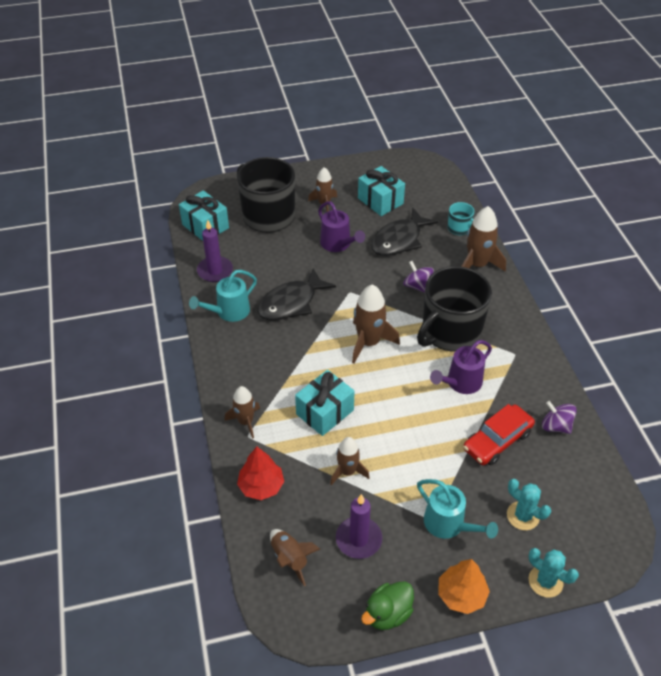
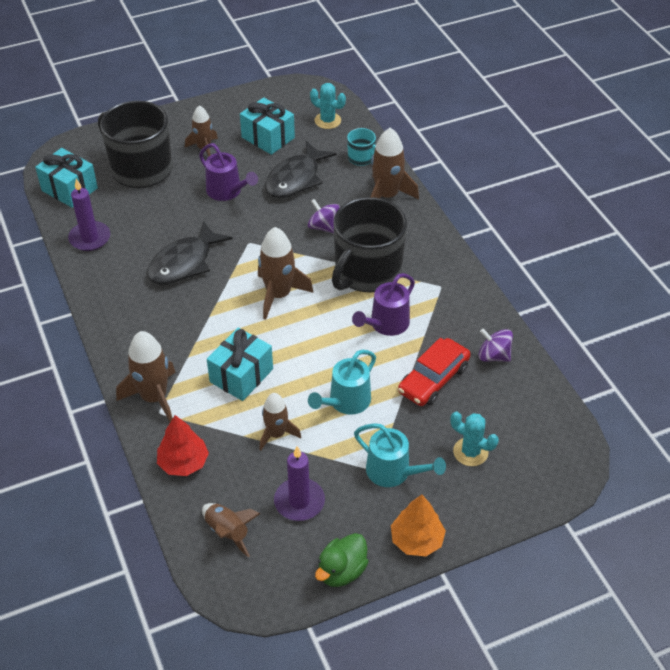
camera: 10 degrees left, 0 degrees up
(229, 312) = (114, 282): turquoise watering can -> turquoise watering can (345, 402)
(245, 422) = (154, 398): brown rocket -> brown rocket, size x1.55
(545, 581) = (502, 513): turquoise cactus -> turquoise cactus (327, 121)

